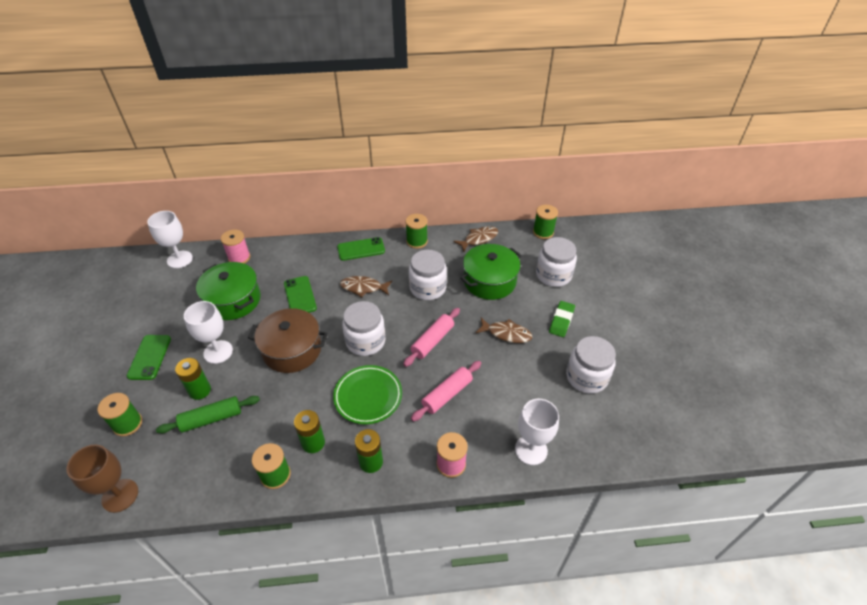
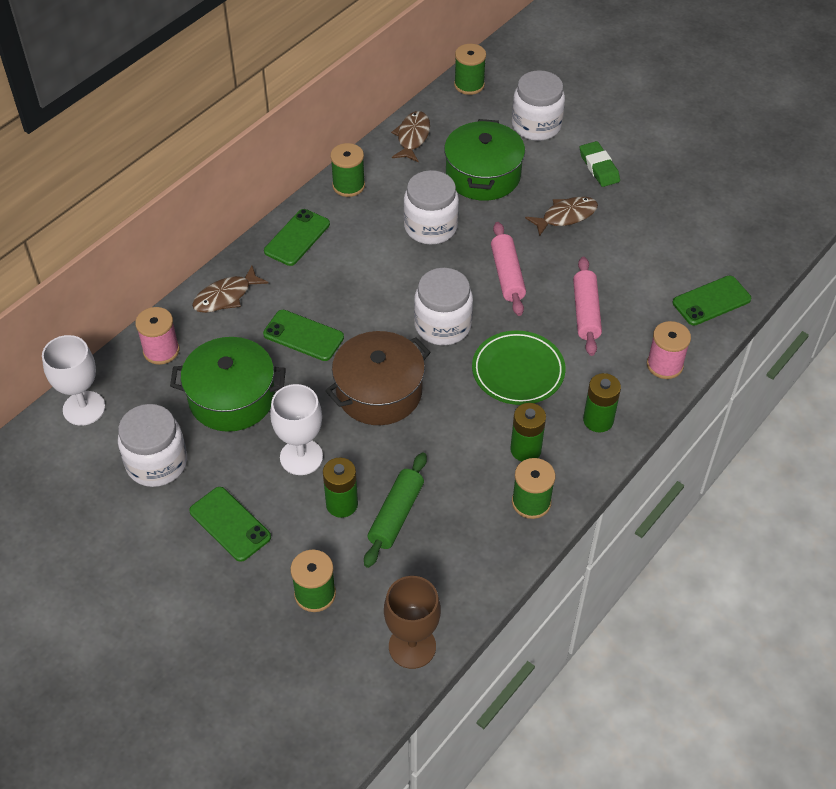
camera: 45 degrees left, 5 degrees up
(363, 288) = (362, 276): brown fish -> brown fish (226, 296)
(531, 450) = (711, 301): white goblet -> green phone
(586, 377) = (681, 204): white jar -> white jar (157, 463)

